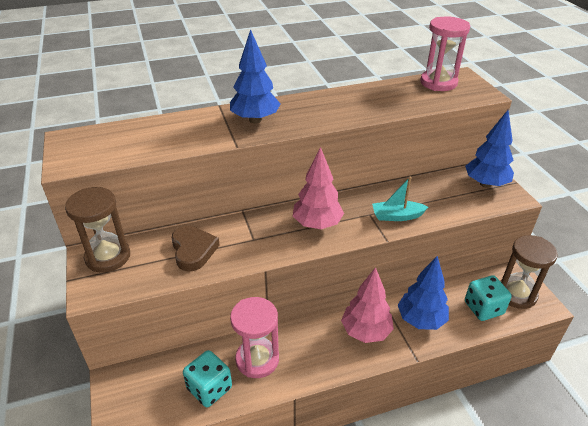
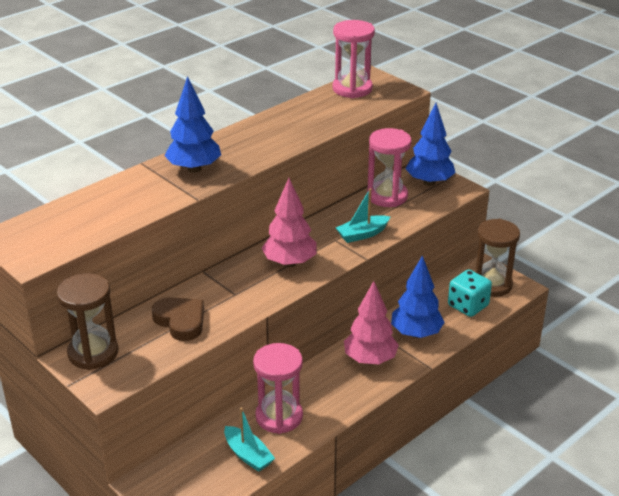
camera: 25 degrees left, 5 degrees down
(209, 388) = (248, 455): turquoise dice -> turquoise boat
(439, 186) = (387, 196): none -> pink hourglass

